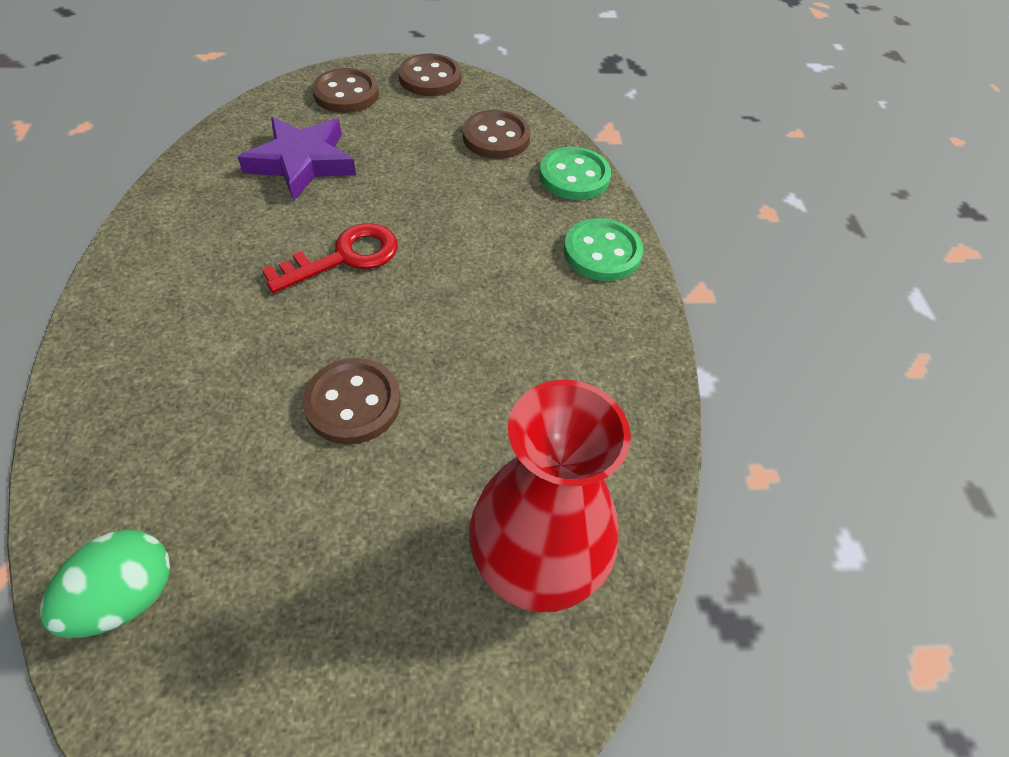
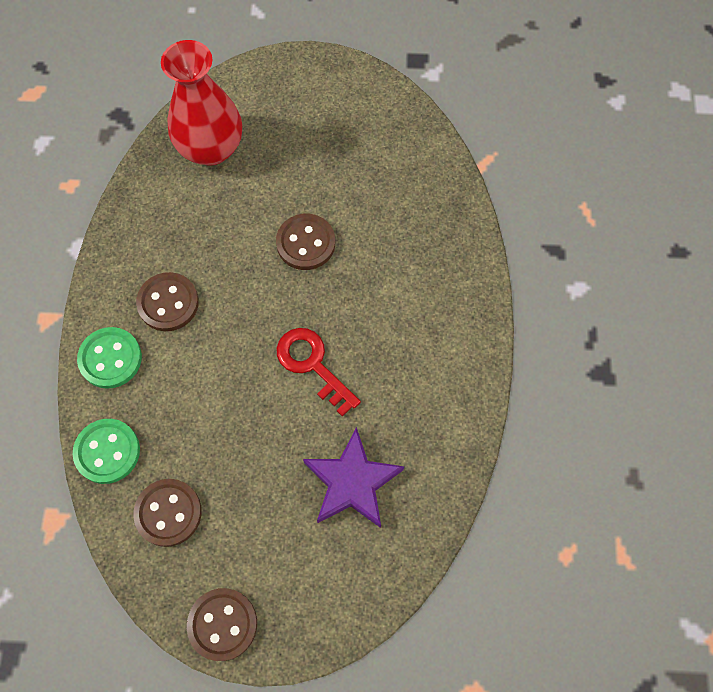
camera: 170 degrees left, 15 degrees up
(127, 596) = (415, 148): green egg -> none
(344, 257) = (312, 365): red key -> red key turned 75 degrees clockwise
(346, 94) = (313, 595): brown button -> brown button (168, 303)

